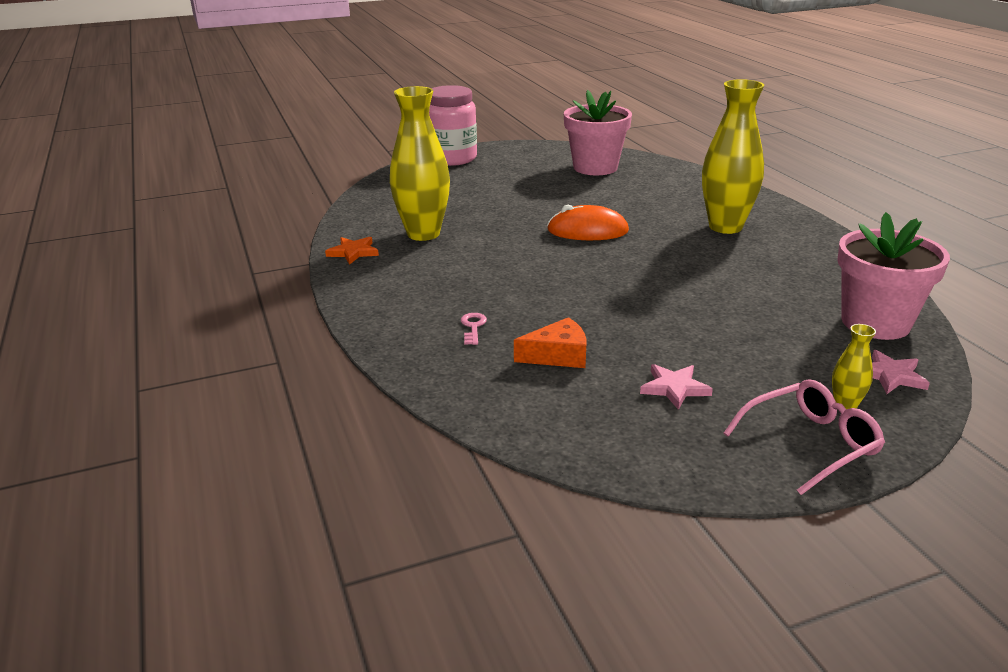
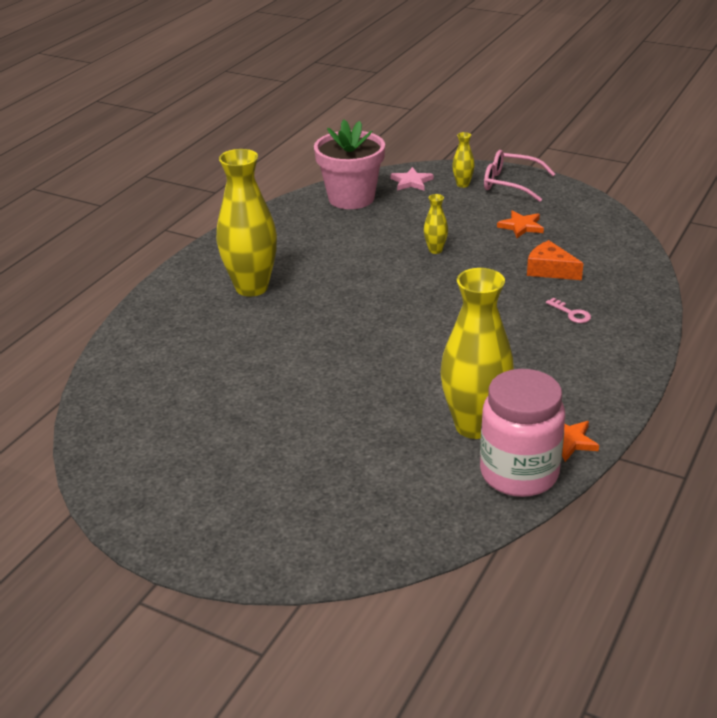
camera: 130 degrees left, 5 degrees up
(452, 158) = (240, 549): pink jar -> pink jar (519, 473)
(473, 327) = (571, 313): pink key -> pink key turned 90 degrees counterclockwise
(587, 231) = (345, 344): orange mouse -> none
(595, 167) = (159, 417): pink flower pot -> none
(674, 388) = (521, 226): pink star -> orange star
(686, 318) = (435, 250): none -> yellow vase

